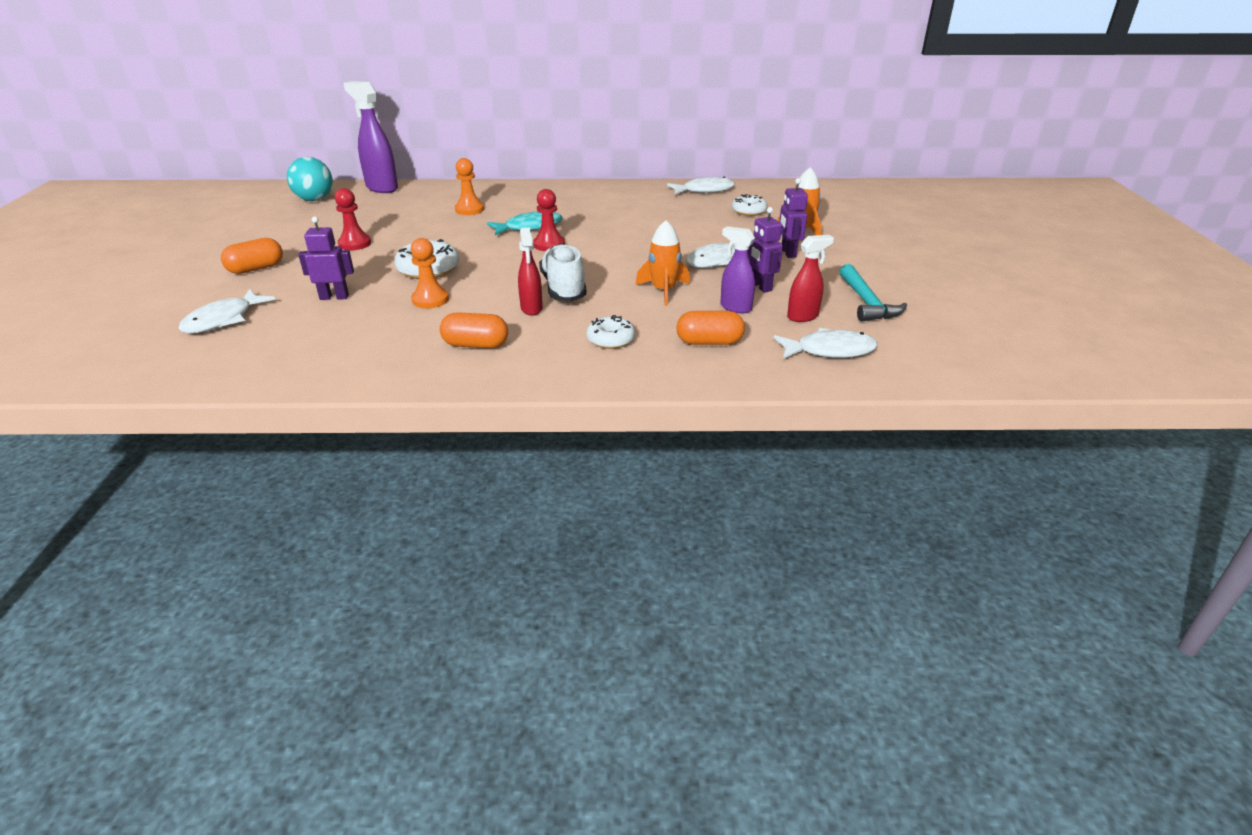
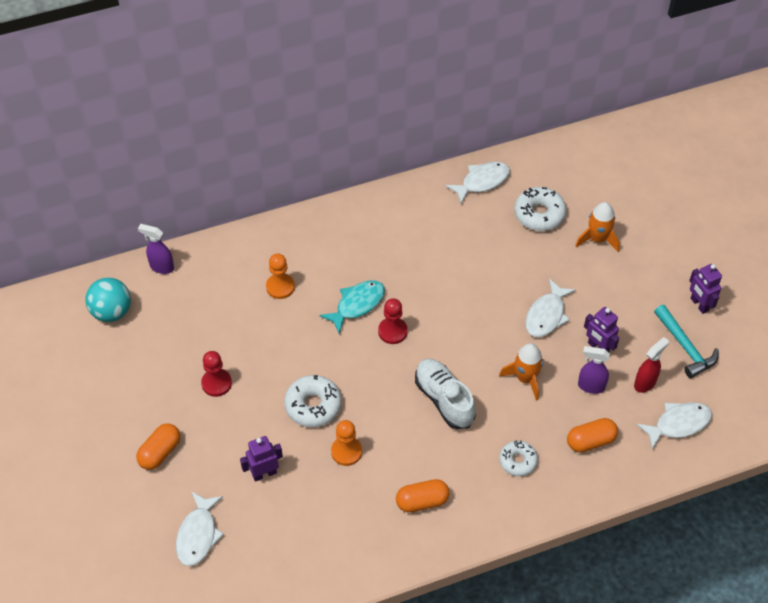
camera: 20 degrees left, 20 degrees up
(381, 188) = (161, 267): purple spray bottle -> purple spray bottle, size x0.60
(531, 309) = (435, 438): red spray bottle -> none
(748, 211) = (539, 214): white donut -> white donut, size x1.52
(788, 253) = (600, 284): purple robot -> purple robot (699, 304)

